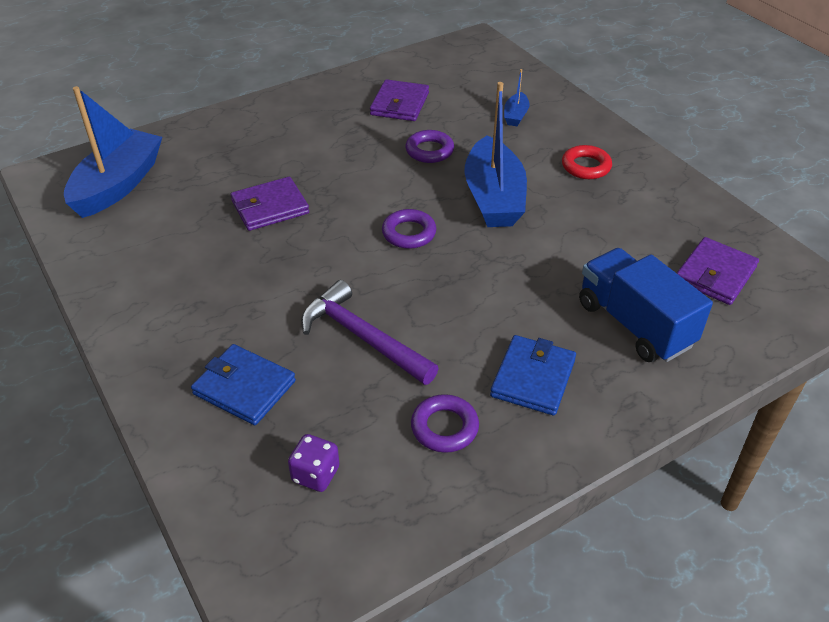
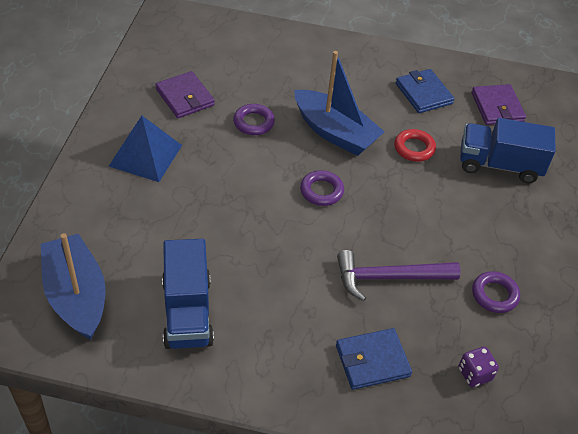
camera: 50 degrees left, 5 degrees up
(168, 246) = (187, 312): none -> blue truck
(270, 207) = (212, 234): purple wallet -> none
(306, 126) = (145, 155): none -> blue pyramid
(515, 115) = (270, 62): blue boat -> none
(533, 378) = (496, 233): blue wallet -> blue wallet (423, 93)
(586, 166) = (355, 76): red ring -> red ring (414, 148)

